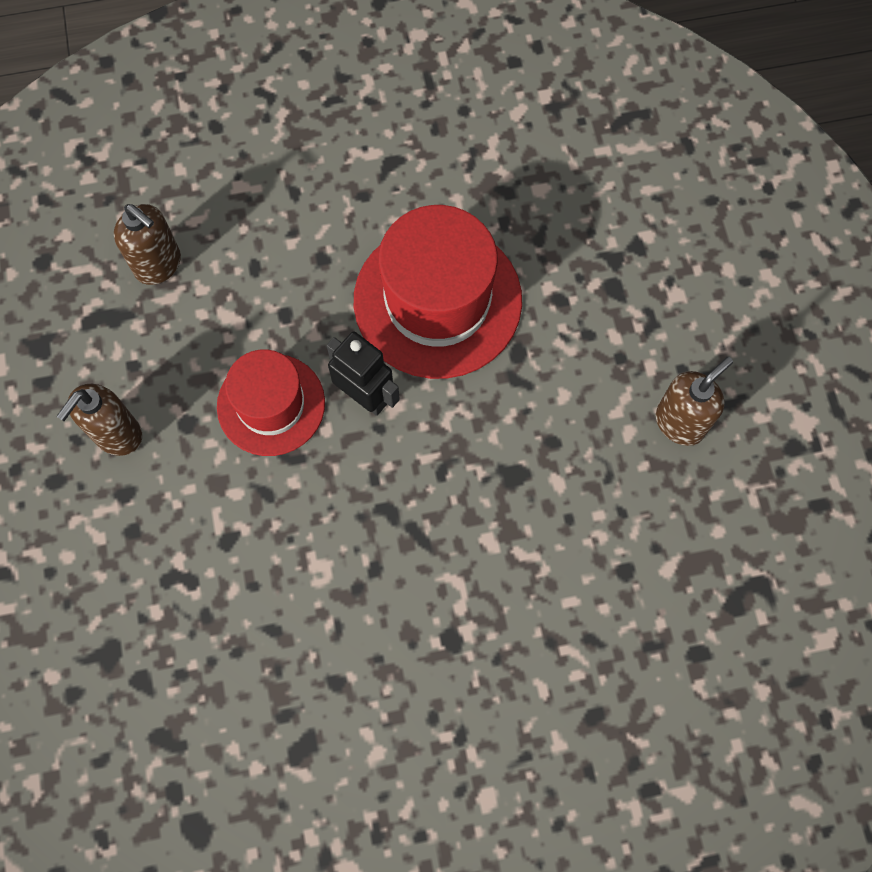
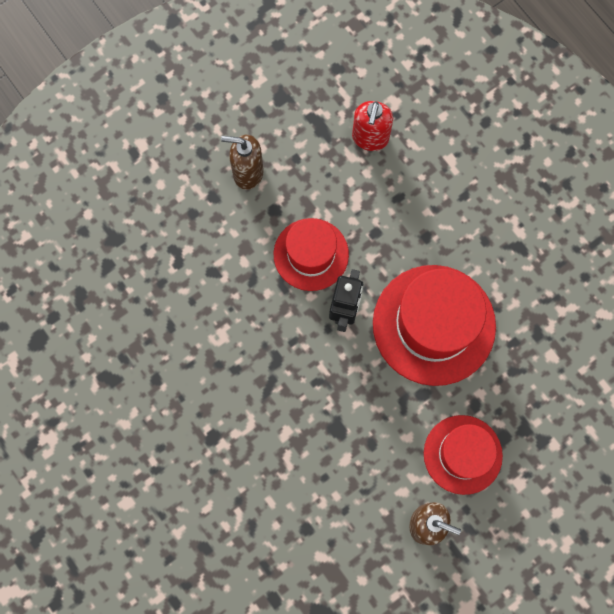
camera: 65 degrees right, 5 degrees up
(158, 265) = (370, 138): brown soap dispenser -> red soap dispenser
(613, 341) = (462, 454): none -> red hat

